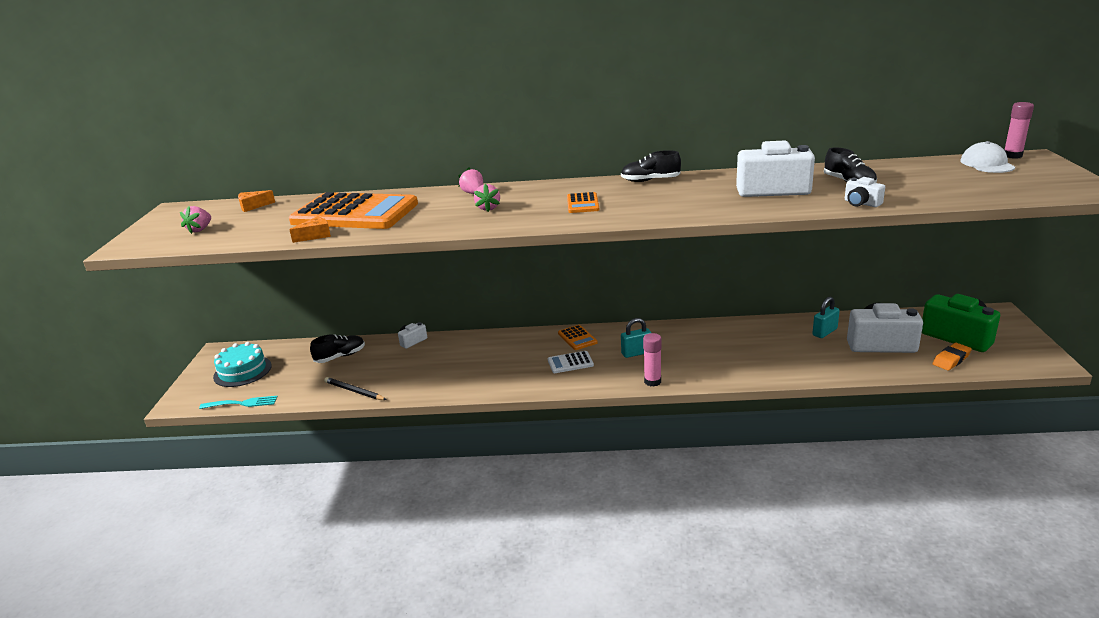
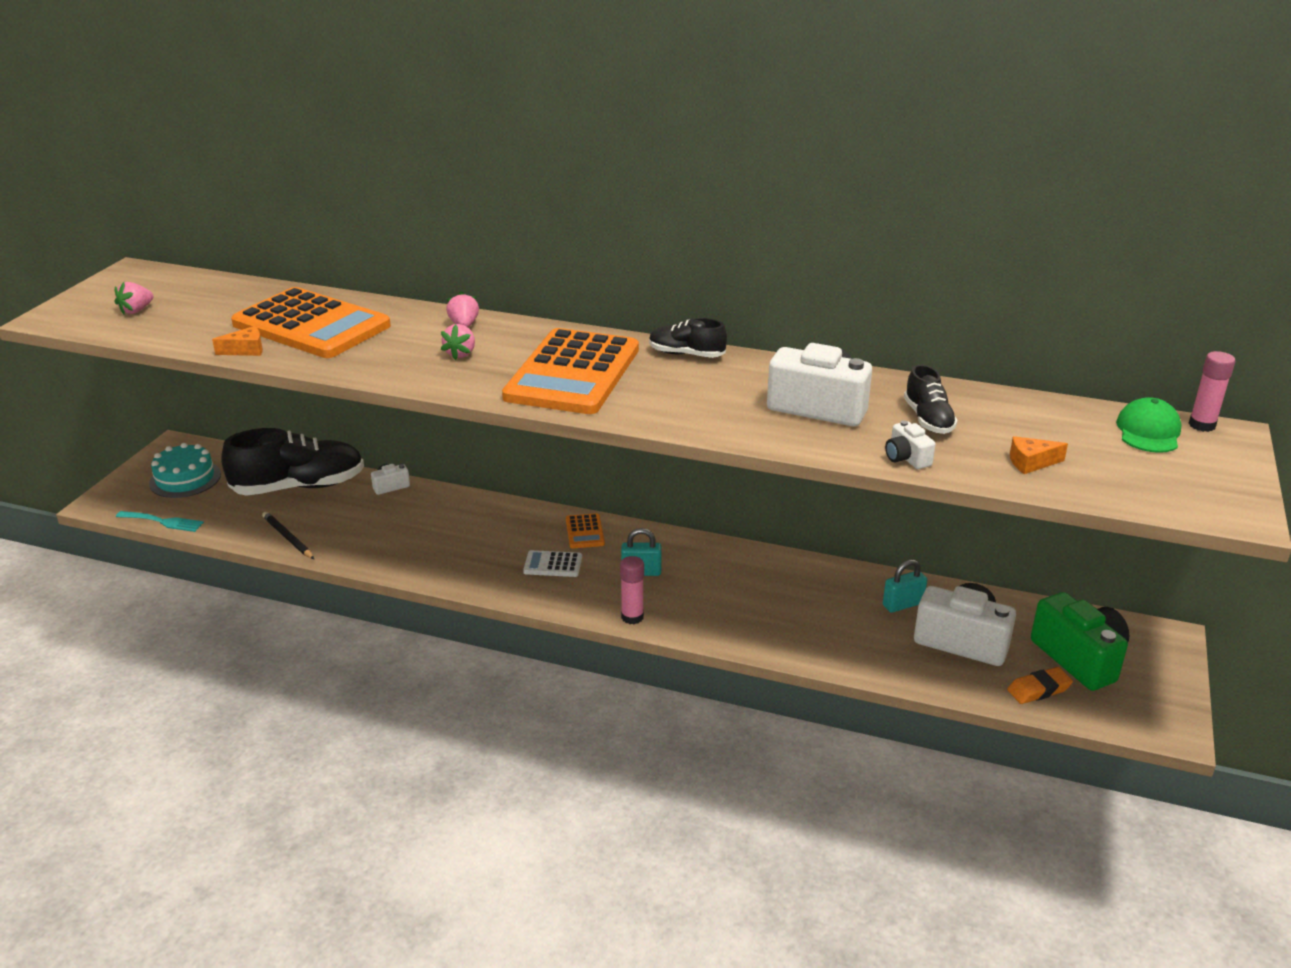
camera: 15 degrees right, 5 degrees up
(253, 206) = (214, 287): orange cheese -> orange cheese (1031, 462)
(340, 356) = (299, 487): black shoe -> black shoe, size x1.95
(582, 203) = (573, 373): orange calculator -> orange calculator, size x2.43
(987, 164) = (1148, 431): white cap -> green cap

